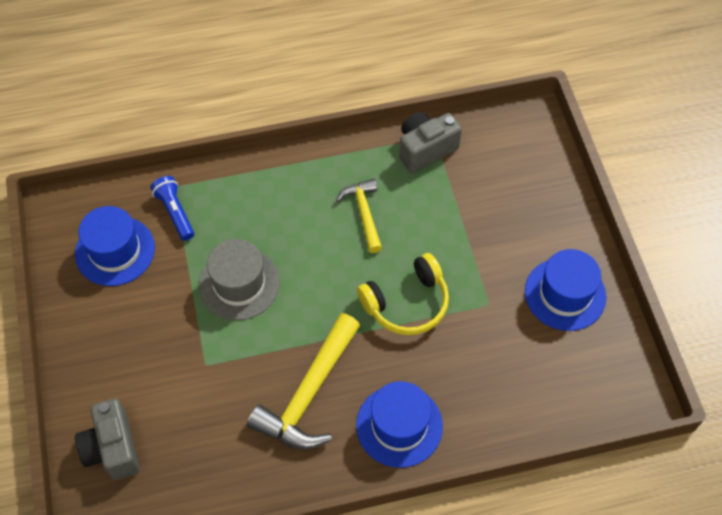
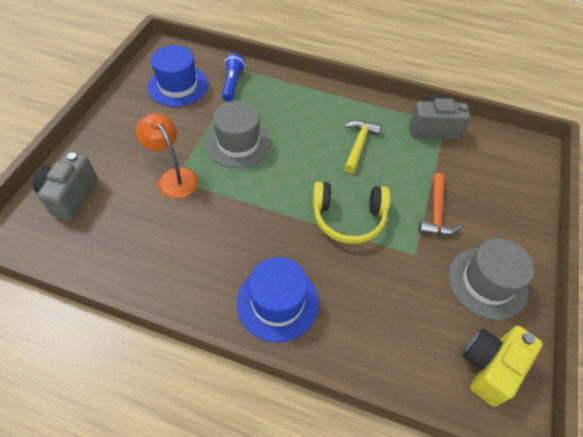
camera: 30 degrees right, 5 degrees down
(203, 363) = (174, 177): none -> orange lamp
(309, 393) = (228, 238): yellow hammer -> none
(483, 248) = (436, 212): none -> orange hammer
(565, 294) = (487, 282): blue hat -> grey hat
(606, 371) = (489, 367): none -> yellow camera

